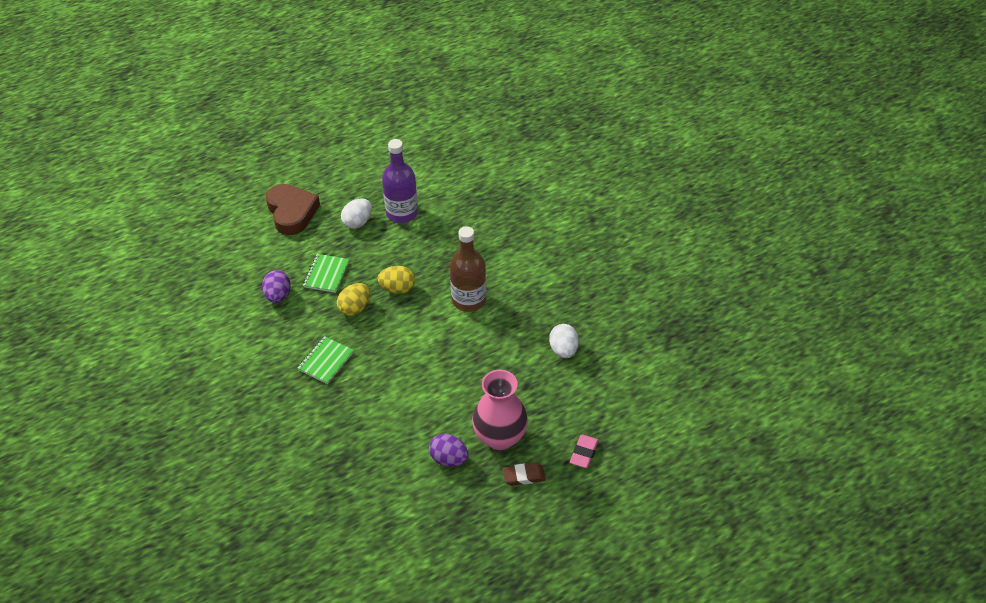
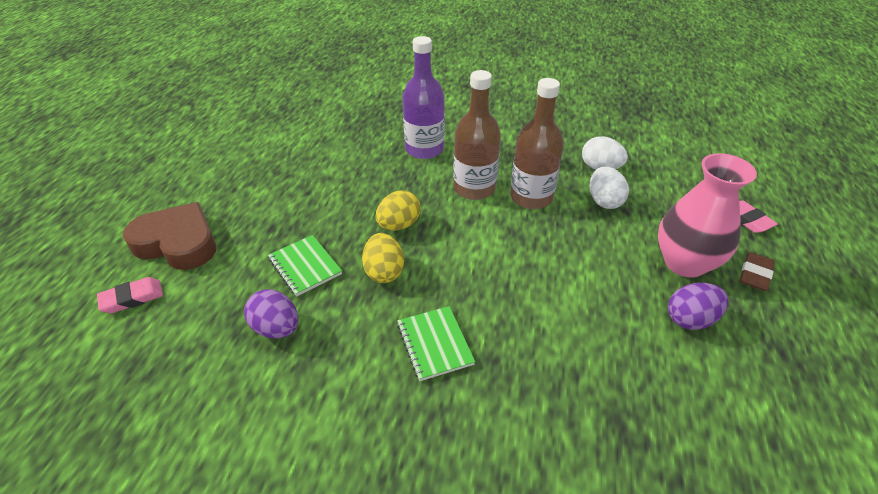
camera: 50 degrees left, 5 degrees down
(244, 230) = (132, 298): none -> pink eraser
(358, 222) = (271, 203): white egg -> white egg (604, 201)
(402, 213) = (306, 170): purple bottle -> purple bottle (424, 149)
(489, 332) = (531, 197): none -> brown bottle

